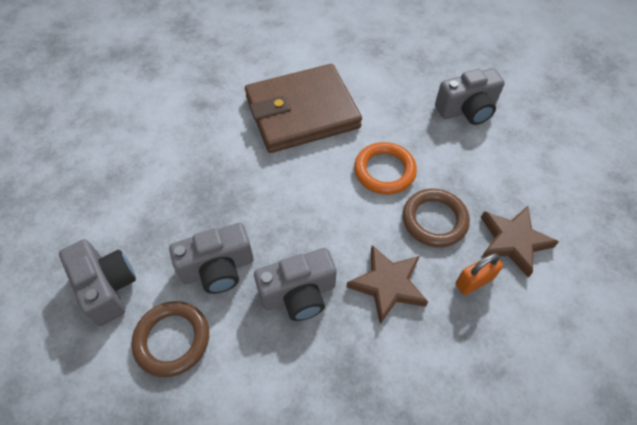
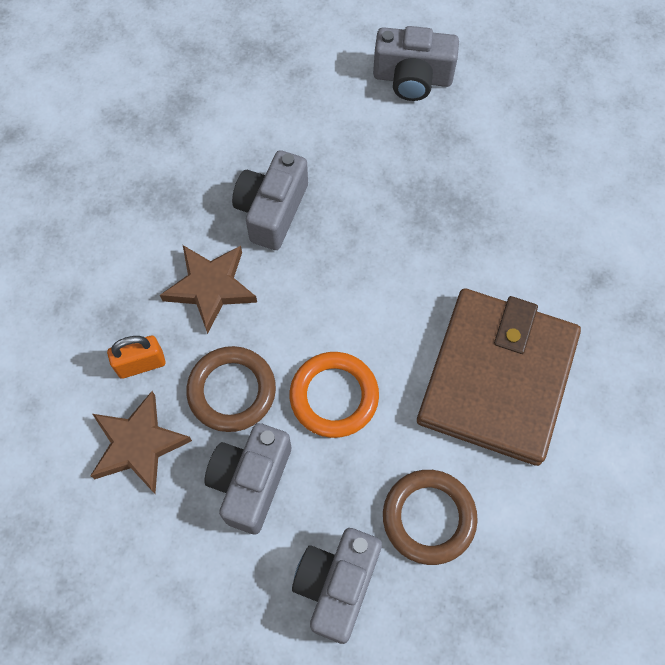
camera: 130 degrees right, 10 degrees up
(172, 340) = (319, 98): brown ring -> brown ring (429, 517)
(218, 268) = (356, 166): grey camera -> grey camera (250, 481)
(474, 281) = (141, 364): orange padlock -> orange padlock turned 60 degrees clockwise

